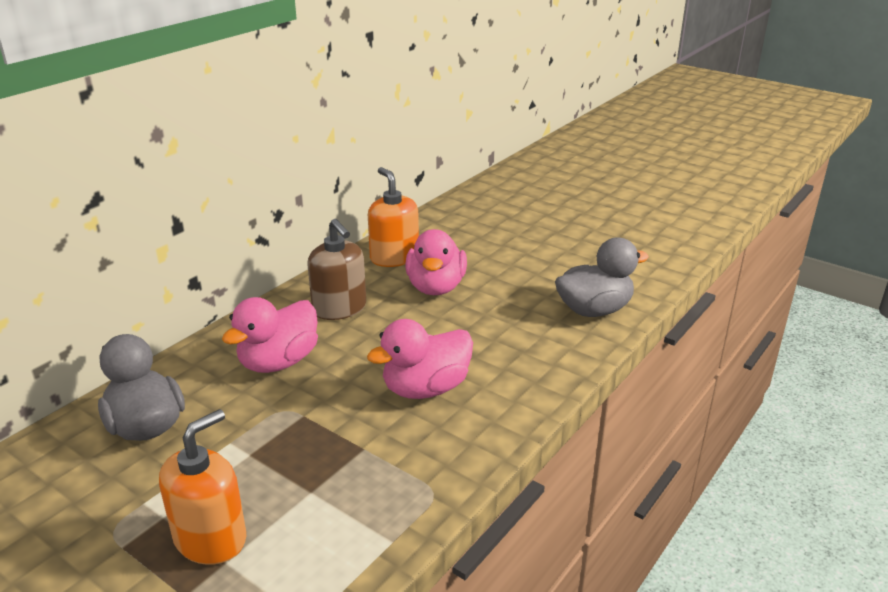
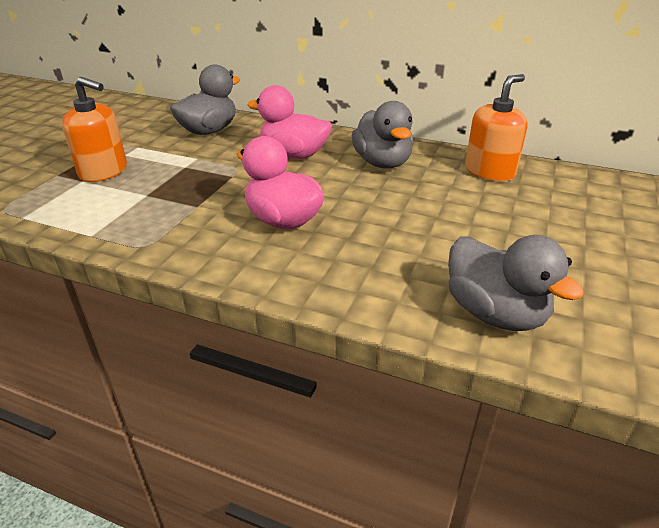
camera: 75 degrees right, 5 degrees up
(339, 308) = (382, 163): brown soap dispenser -> grey duck
(436, 287) = (454, 200): pink duck -> none

